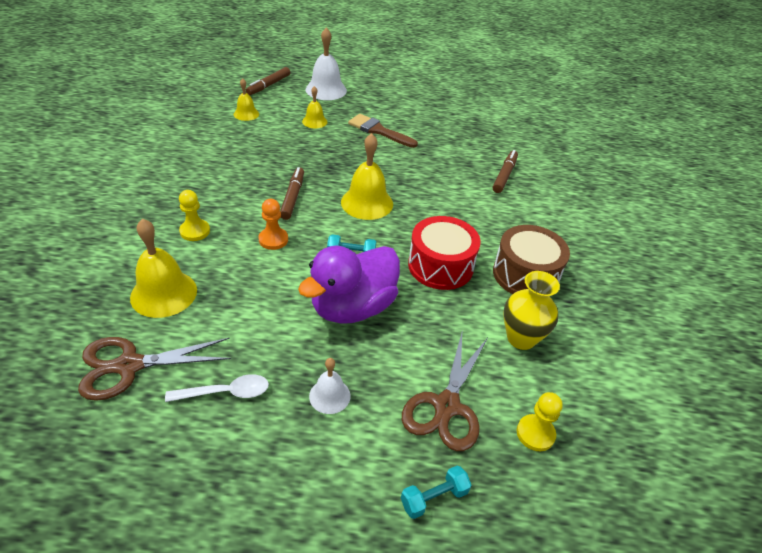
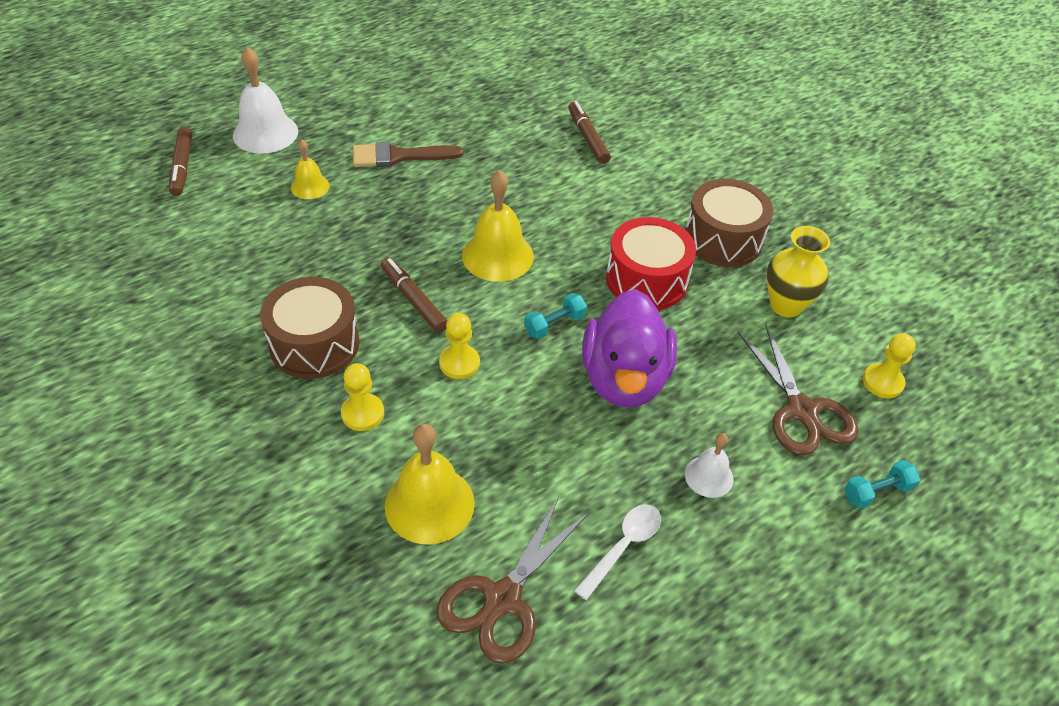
camera: 40 degrees left, 5 degrees up
(218, 188) = (314, 344): none -> brown drum
(246, 114) = (210, 225): yellow bell -> none
(273, 239) = (459, 363): orange pawn -> yellow pawn
(434, 498) = (877, 492): turquoise dumbbell -> turquoise dumbbell turned 45 degrees clockwise

